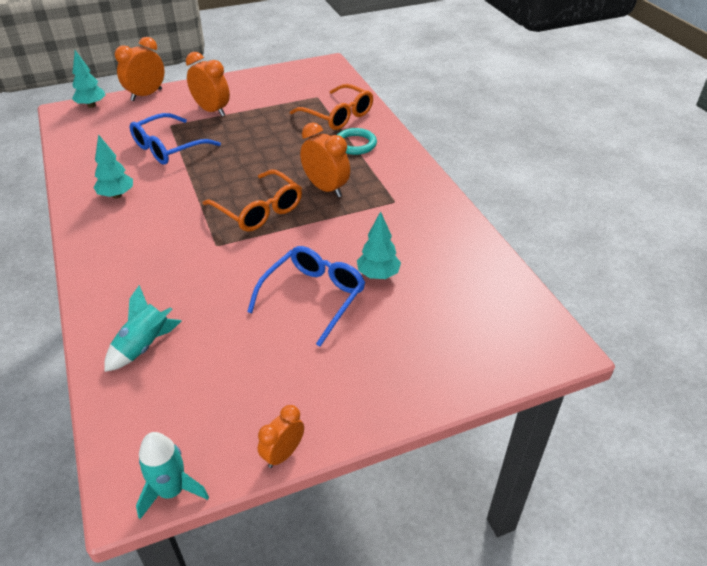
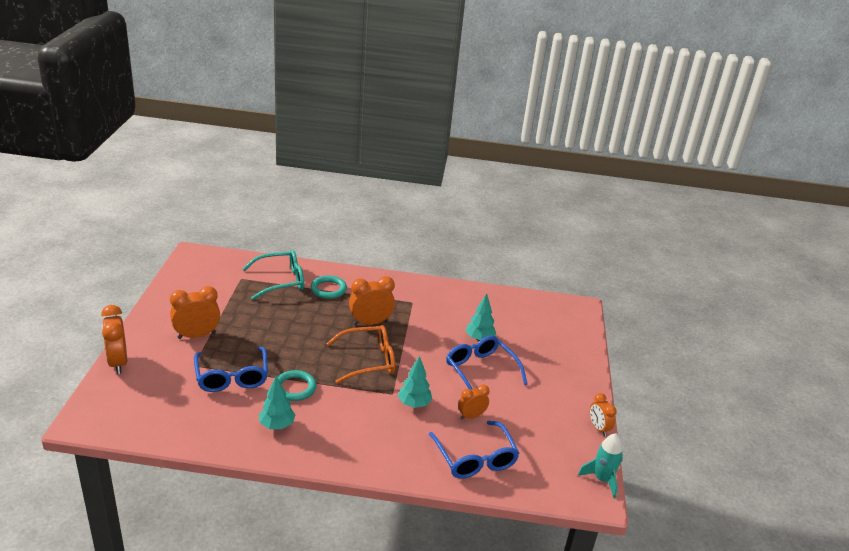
camera: 65 degrees left, 10 degrees down
(91, 105) = (94, 401): turquoise tree -> turquoise tree (414, 404)
(144, 346) = (475, 458): turquoise rocket -> blue glasses
(178, 184) = (295, 388): none -> turquoise ring
(220, 317) = (471, 416): none -> orange clock
(338, 116) = (281, 281): orange glasses -> turquoise glasses

